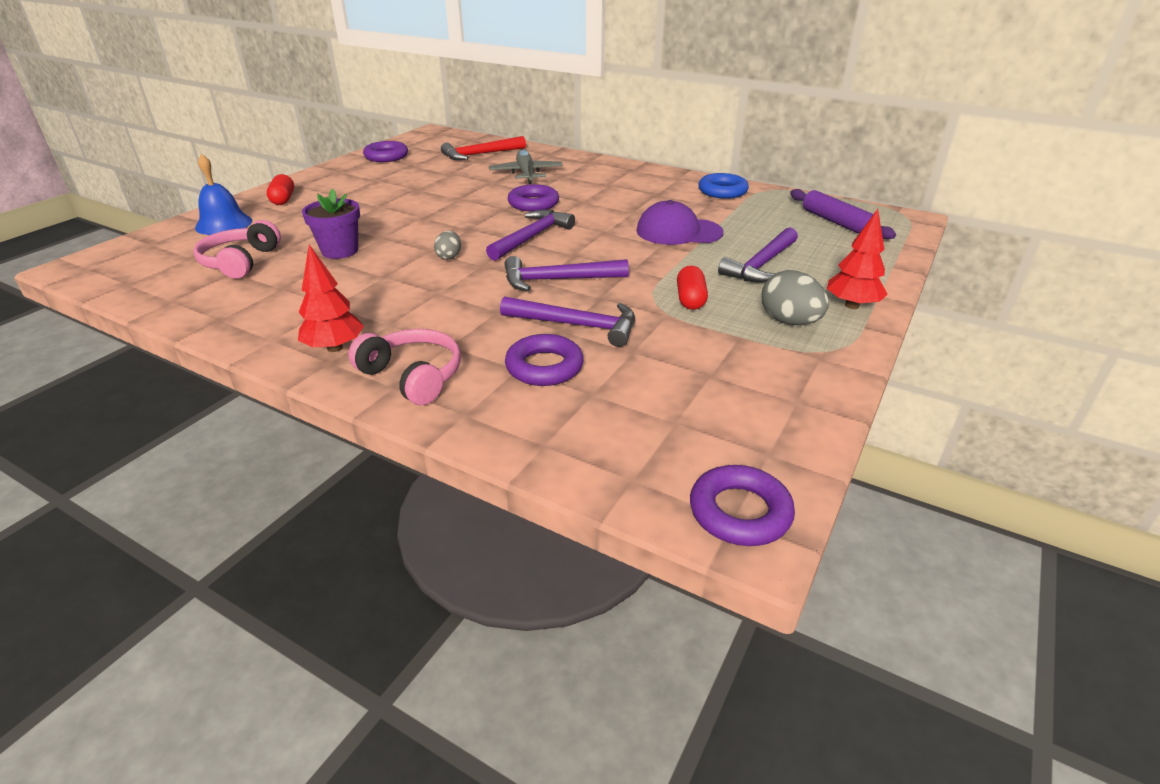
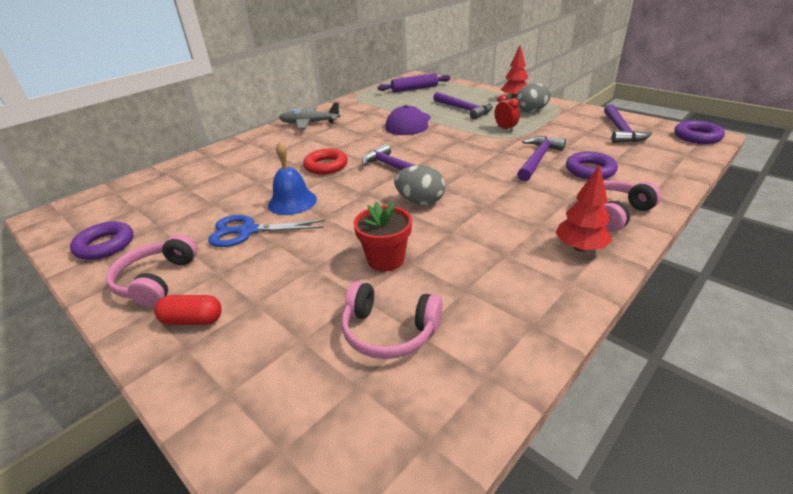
camera: 75 degrees left, 0 degrees up
(224, 224) = (249, 370): blue bell -> blue bell (292, 202)
(334, 180) = (156, 281): none -> pink headphones
(340, 251) = (386, 259): purple flower pot -> red flower pot
(399, 194) = (247, 231): none -> blue scissors
(449, 257) = (420, 201): grey egg -> grey egg, size x1.71
(480, 154) = (171, 187): red hammer -> none
(526, 174) = (252, 167): grey plane -> grey plane (309, 123)
(533, 203) = (326, 166): purple ring -> red ring
(557, 280) = (472, 162): purple hammer -> purple hammer (620, 131)
(690, 299) = (505, 129): red capsule -> red clock
(722, 191) = (348, 107): blue ring -> none

